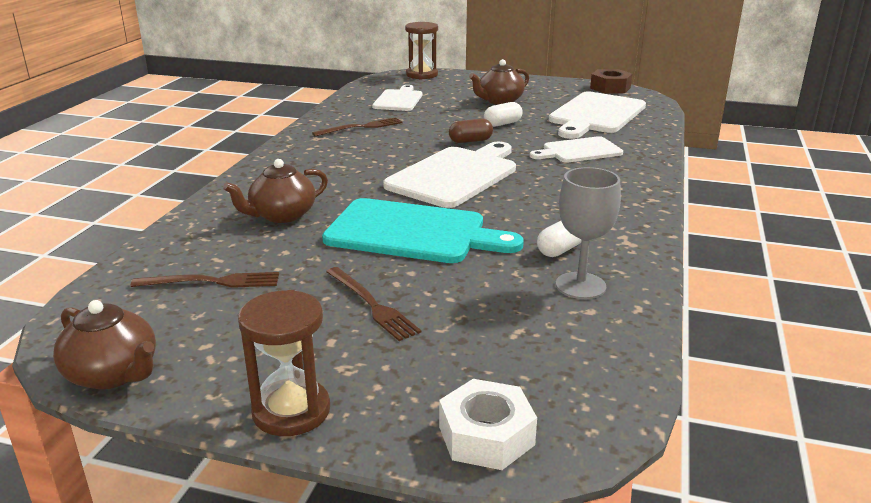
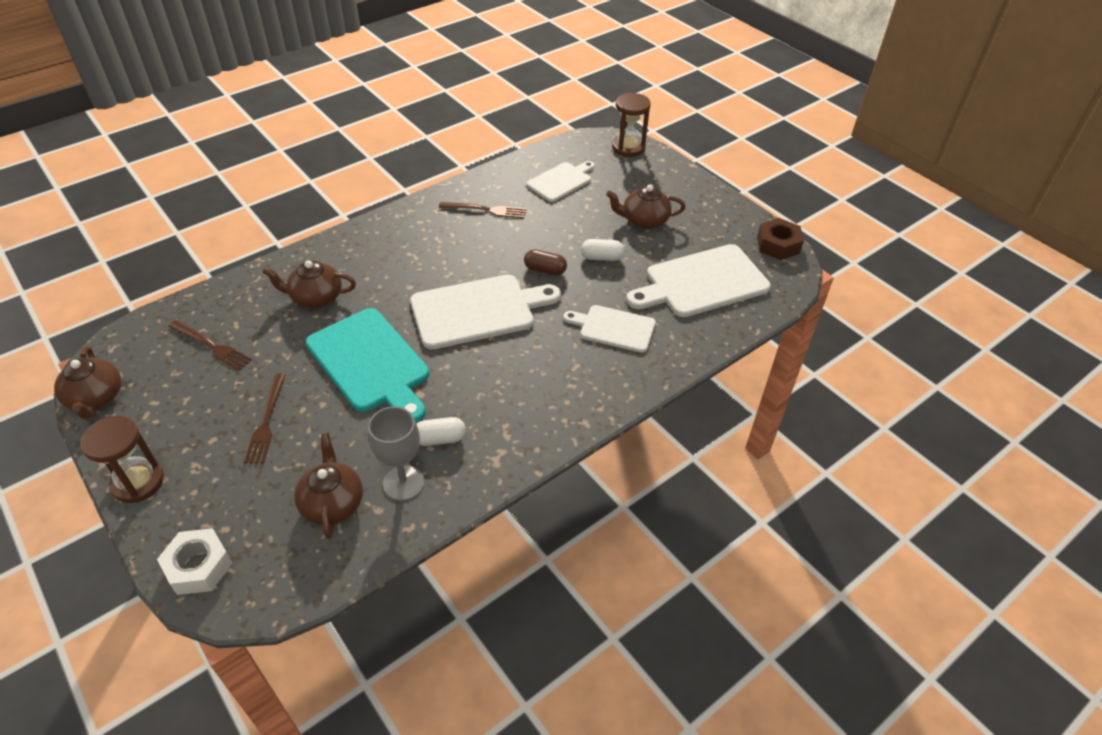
camera: 35 degrees right, 20 degrees up
(541, 325) = (333, 503): none -> brown teapot

